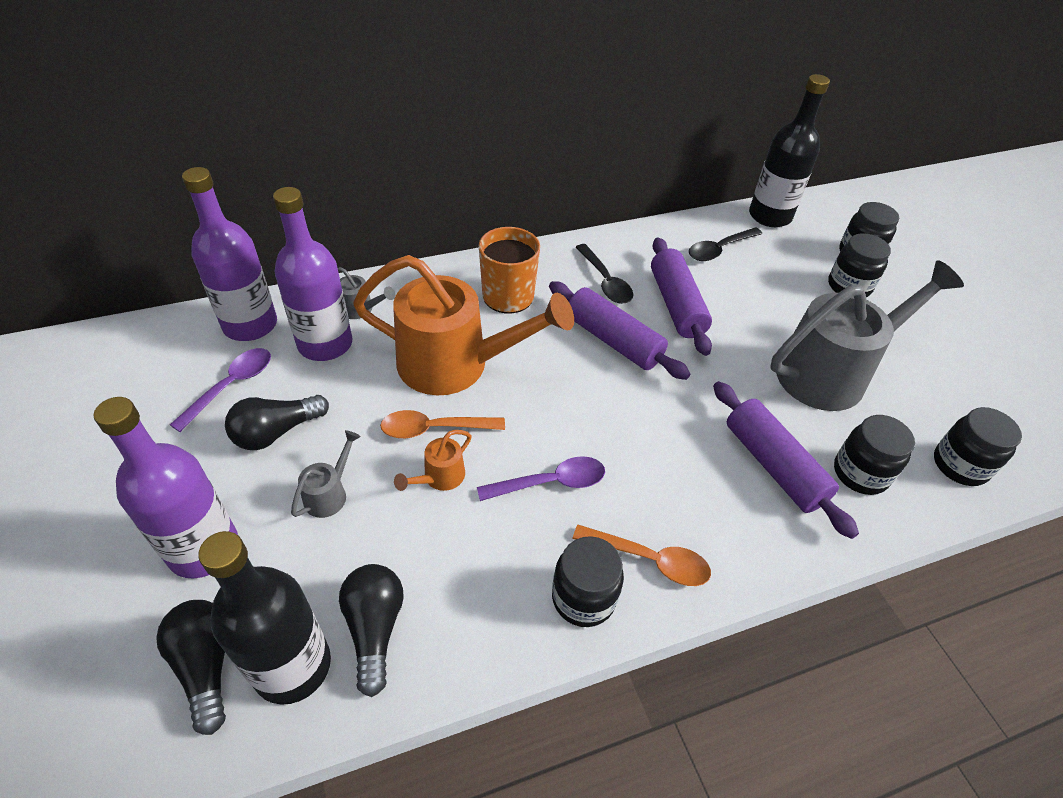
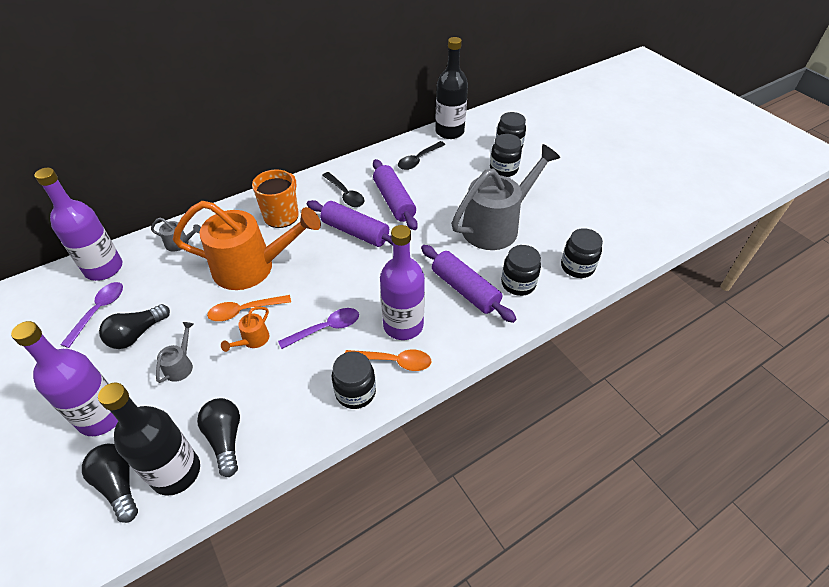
camera: 10 degrees left, 0 degrees up
(325, 344) = (160, 271): purple bottle -> purple bottle (403, 325)

